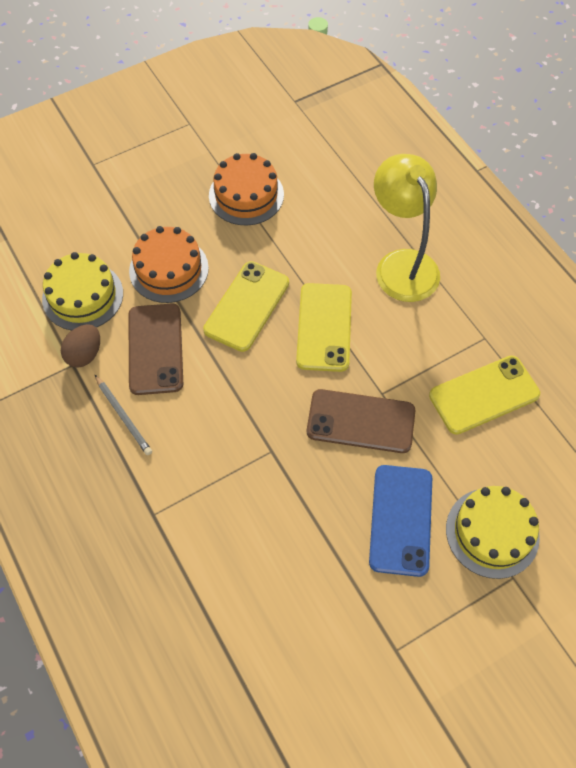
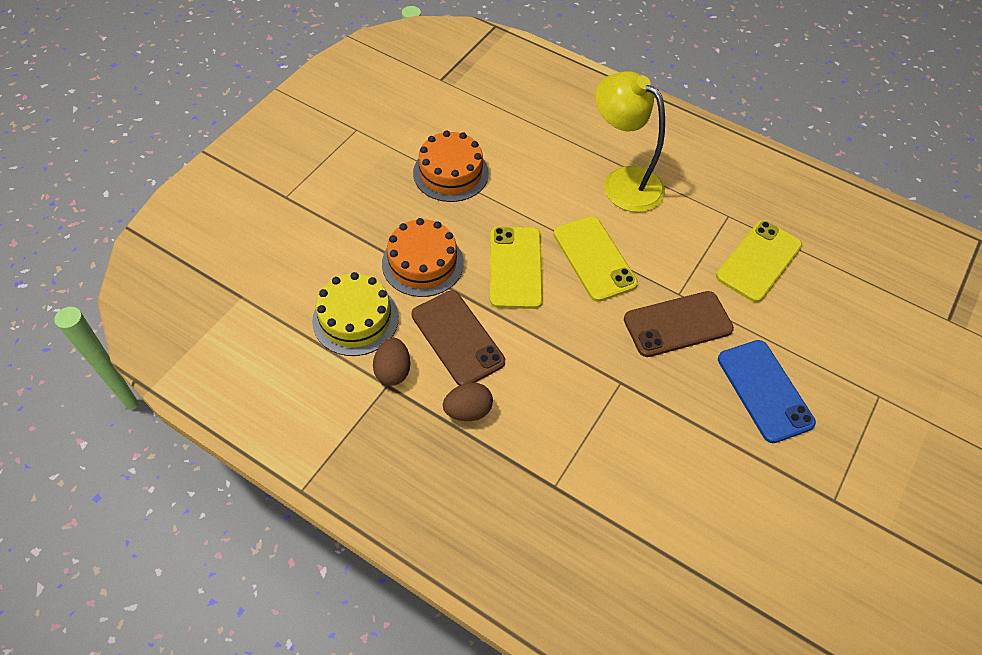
camera: 30 degrees left, 5 degrees down
(123, 416) = (468, 411): grey pencil -> brown egg
(492, 532) = (839, 368): yellow cake -> none

